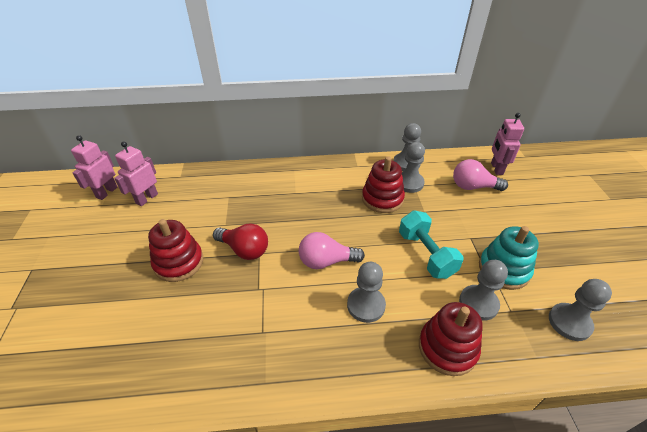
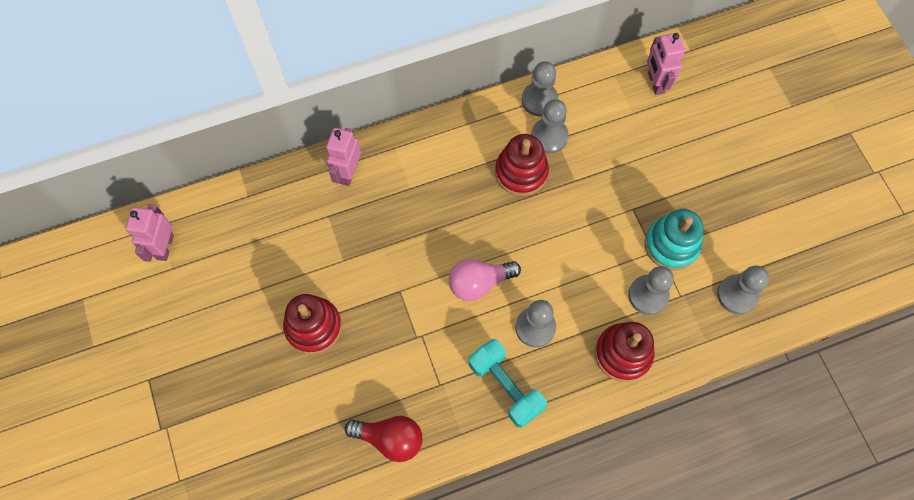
camera: 15 degrees left, 25 degrees up
(147, 198) = (224, 244): pink robot -> pink robot (348, 173)
(244, 250) = (381, 291): red light bulb -> red light bulb (390, 439)
(426, 254) = (586, 245): turquoise dumbbell -> turquoise dumbbell (505, 387)
(473, 187) = (628, 124): pink light bulb -> none

